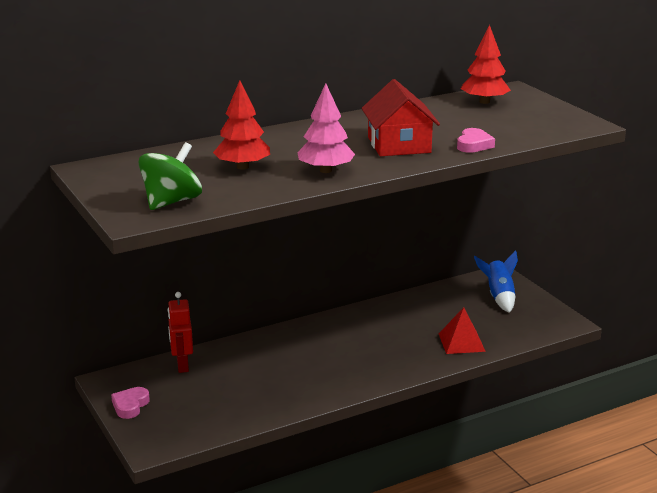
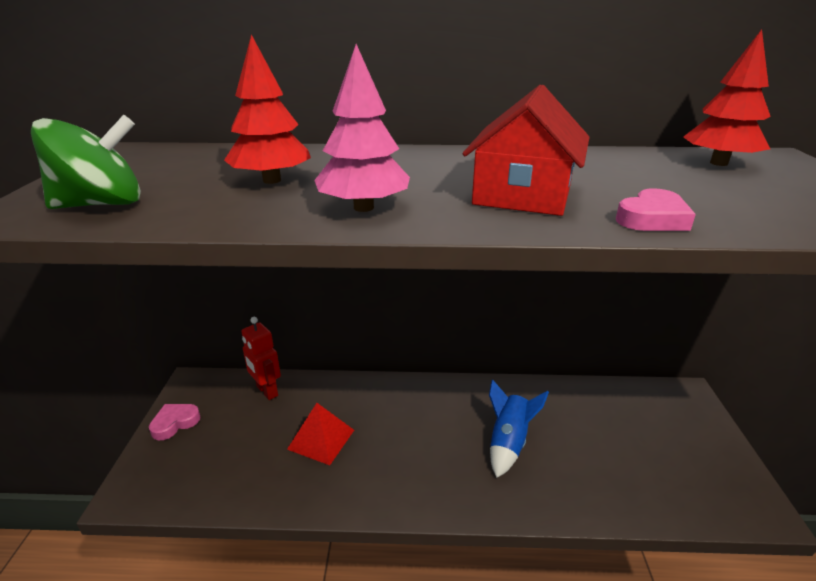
camera: 30 degrees right, 5 degrees up
(182, 366) = (266, 391): red robot -> red robot turned 60 degrees counterclockwise
(461, 342) = (586, 483): red pyramid -> red pyramid (321, 439)
(499, 297) = (674, 426): blue rocket -> blue rocket (508, 442)

